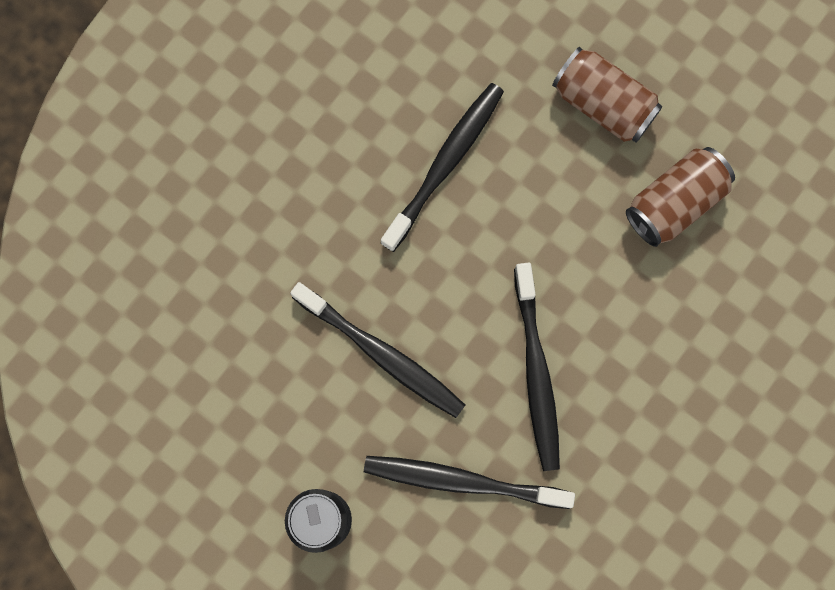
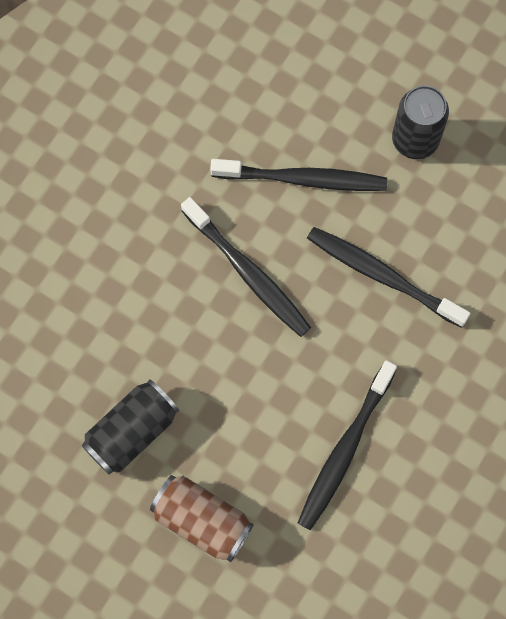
camera: 175 degrees right, 5 degrees down
(536, 372) = (247, 272): black toothbrush -> black toothbrush turned 150 degrees clockwise
(674, 203) = (131, 432): brown can -> black can

